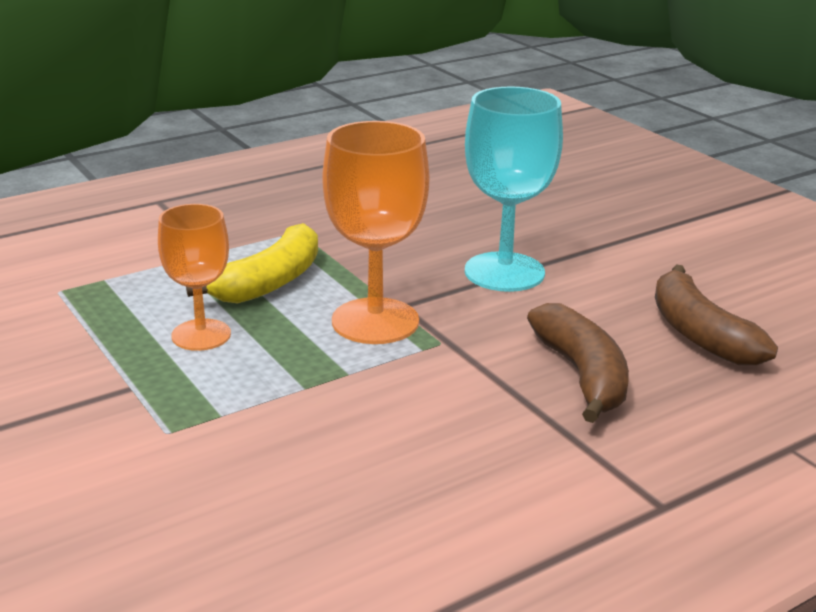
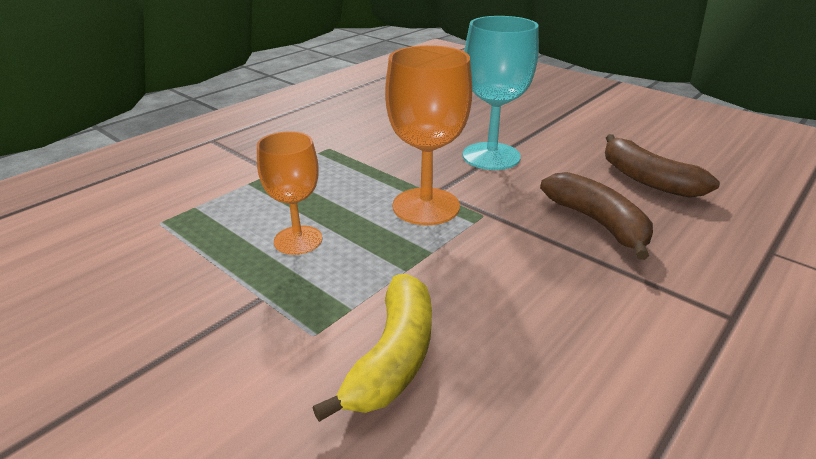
camera: 15 degrees left, 5 degrees up
(270, 282) = (329, 188): yellow banana -> yellow banana (393, 357)

